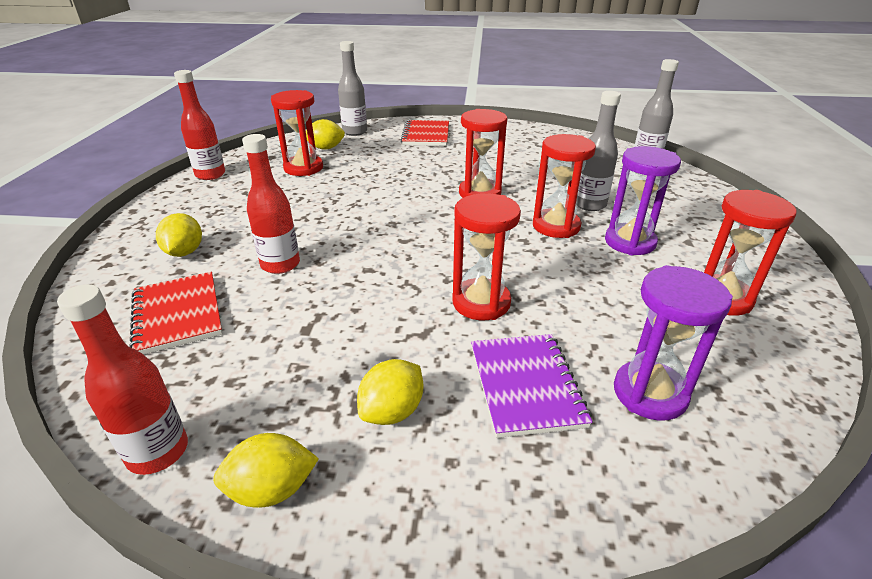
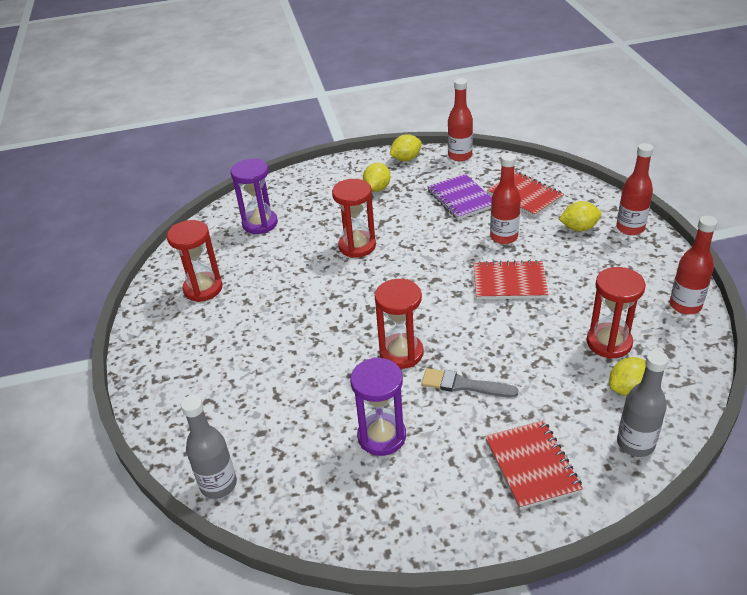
camera: 165 degrees right, 5 degrees up
(135, 238) = (630, 228): none -> red bottle
(184, 252) = (579, 228): yellow lemon -> yellow lemon turned 75 degrees counterclockwise
(330, 220) = (509, 282): none -> red notebook
(440, 169) = (464, 385): none -> grey brush
(526, 385) = (320, 212): purple notebook -> purple notebook (461, 198)
(556, 226) = (319, 327): red hourglass -> none
(589, 205) = (291, 365): grey bottle -> none
(630, 242) = (258, 324): purple hourglass -> purple hourglass (381, 436)

